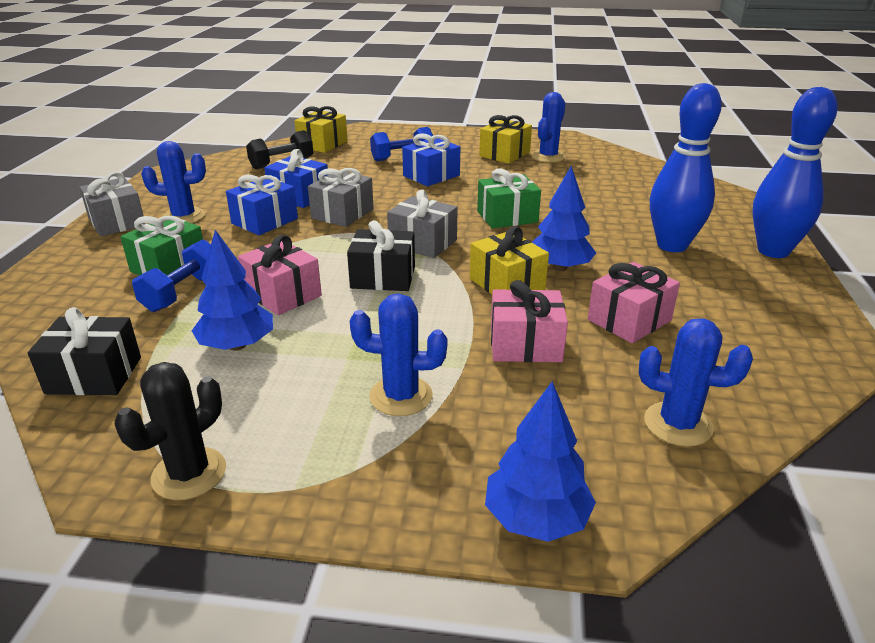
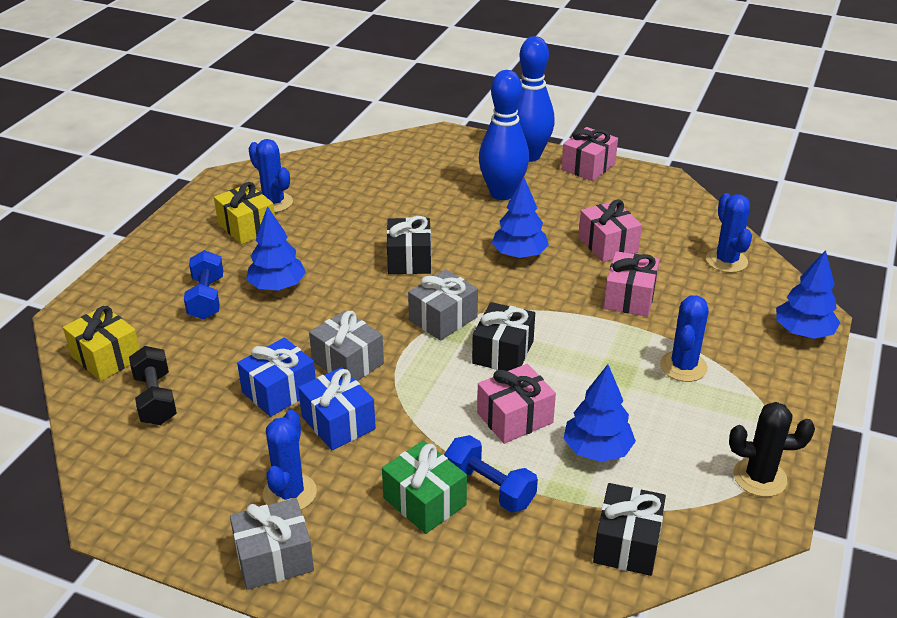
camera: 75 degrees left, 5 degrees up
(189, 474) = (759, 477): black cactus -> black cactus turned 45 degrees counterclockwise
(431, 176) = (277, 286): blue gift -> blue tree
(507, 217) = (409, 259): green gift -> black gift
(507, 284) = (537, 287): yellow gift -> none
(678, 424) = (726, 261): blue cactus -> blue cactus turned 45 degrees counterclockwise
(800, 291) = (588, 167): none -> pink gift

